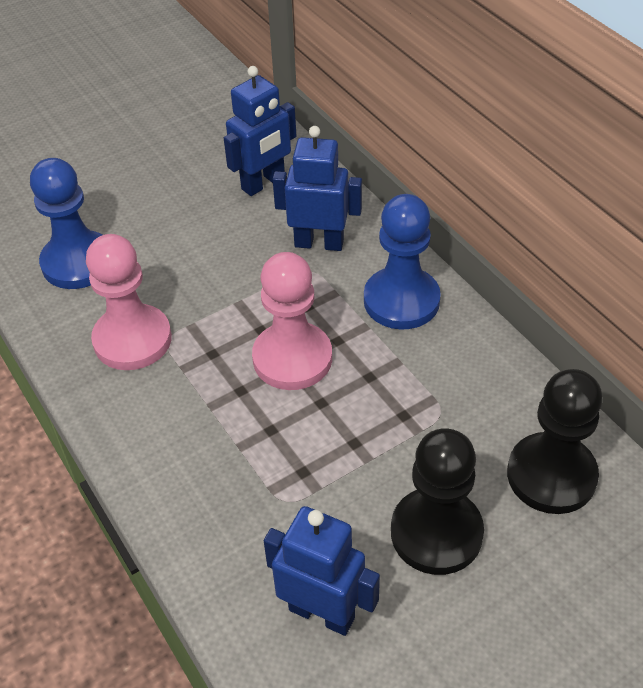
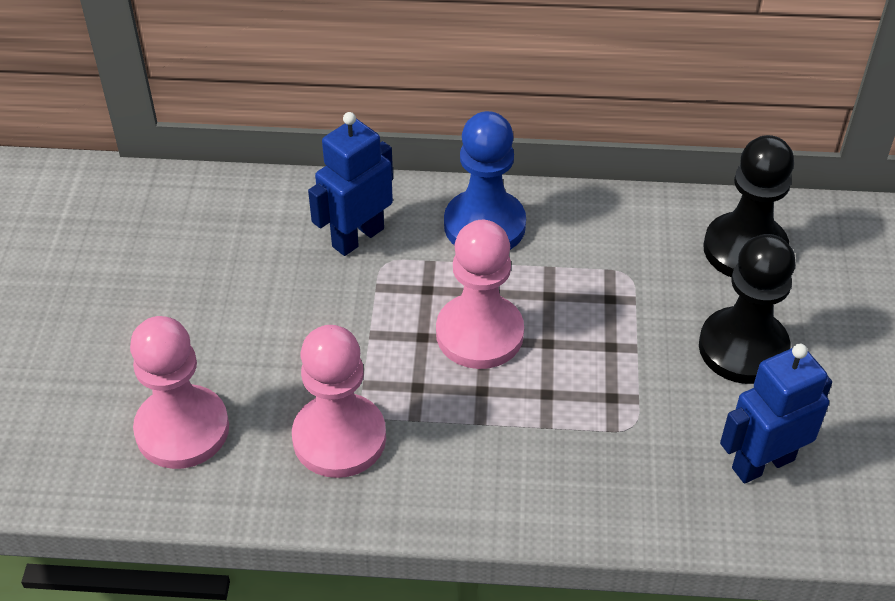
camera: 55 degrees left, 0 degrees up
(78, 262) = (182, 429): blue pawn -> pink pawn
(263, 183) = (232, 230): blue robot -> none

